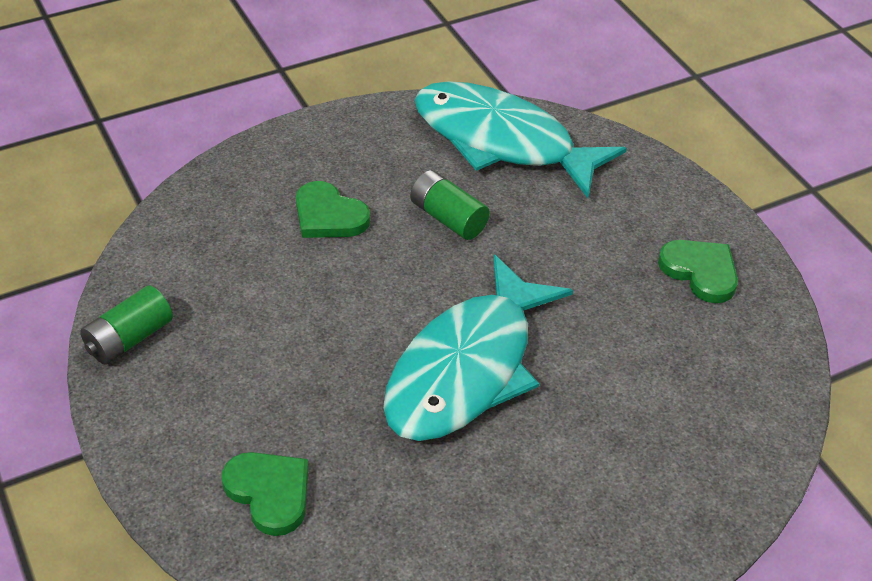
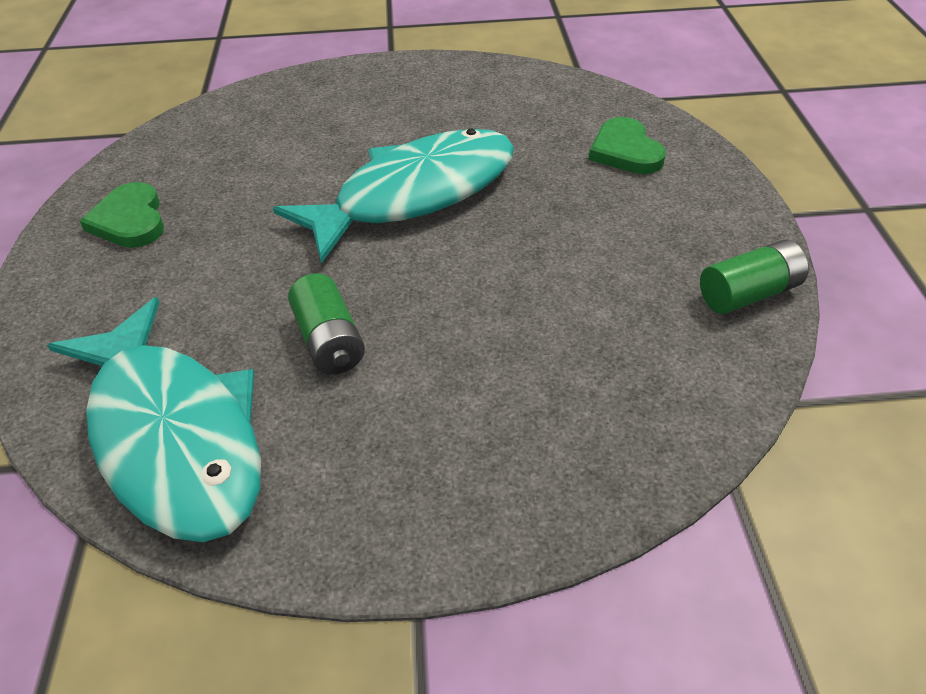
camera: 155 degrees left, 0 degrees up
(329, 215) = (473, 383): green heart -> none

